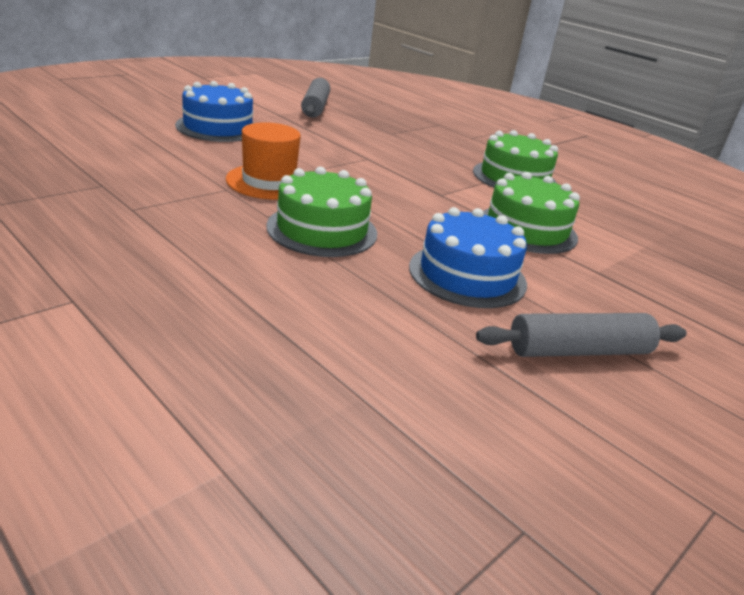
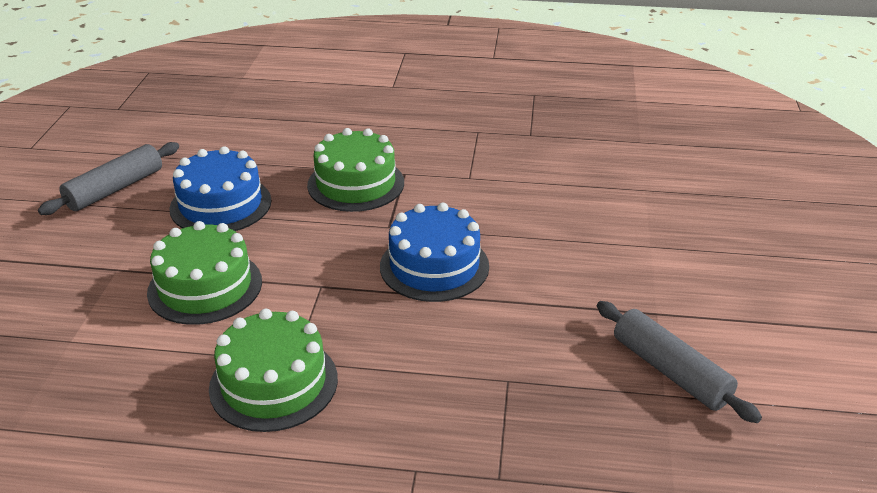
camera: 145 degrees right, 5 degrees up
(218, 127) = (630, 240): blue cake -> blue cake (434, 266)
(269, 182) = (460, 203): orange hat -> none

